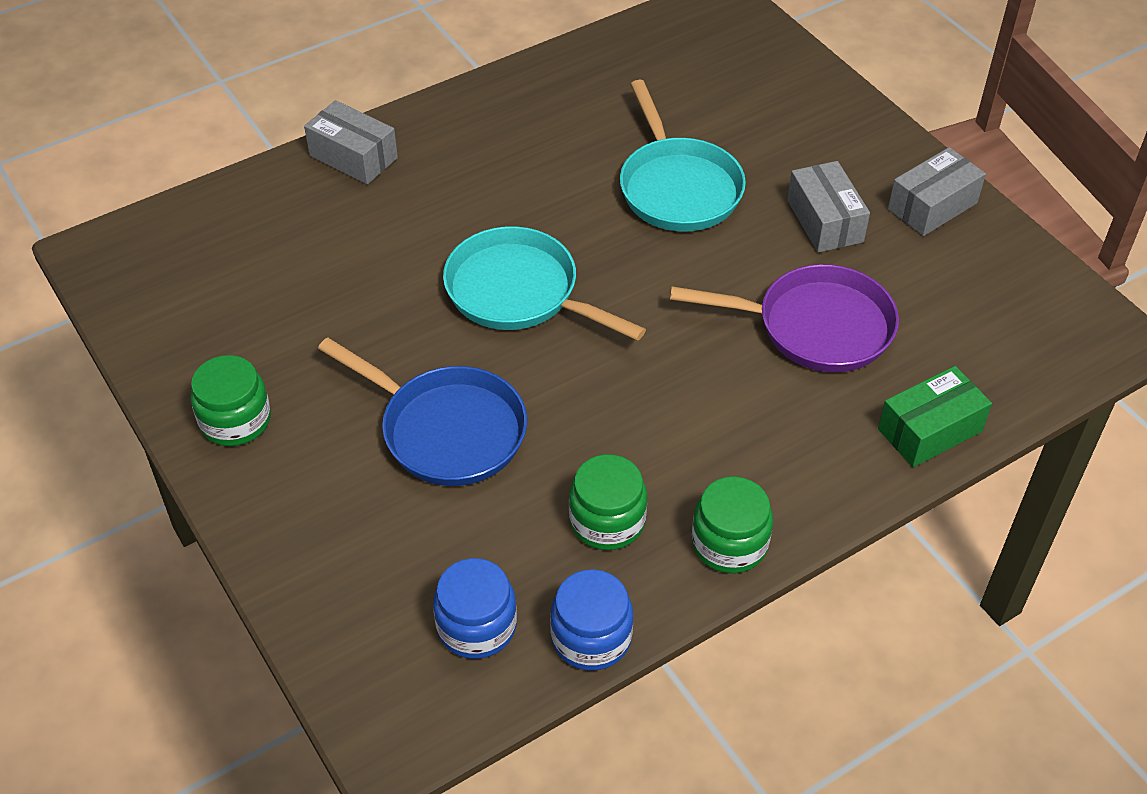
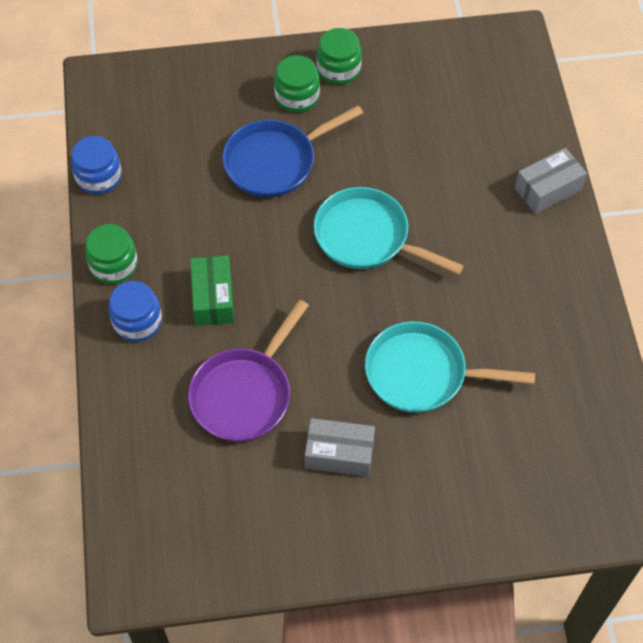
camera: 115 degrees right, 10 degrees up
(476, 626) = (137, 131): blue jar -> blue jar (137, 321)
(519, 292) = (367, 237): turquoise pan -> turquoise pan turned 120 degrees counterclockwise
(607, 521) = (165, 213): green jar -> green jar (297, 96)
(929, 430) = (124, 414): green box -> green box (213, 298)
(932, 206) = (317, 539): grey box -> none

